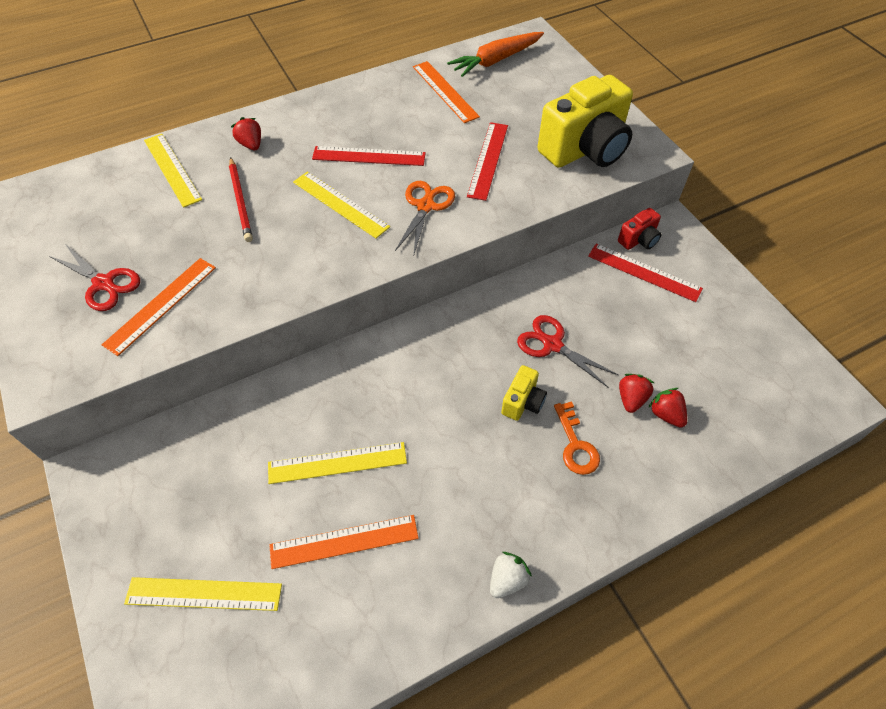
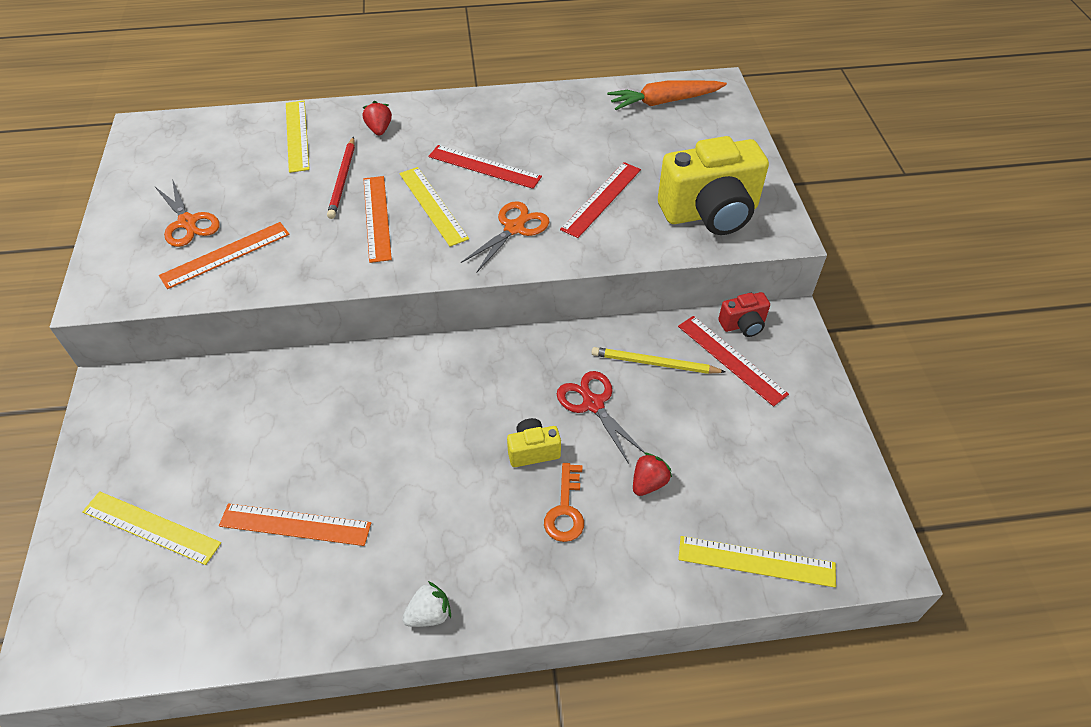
camera: 20 degrees right, 5 degrees down
(104, 283) = (187, 222): red scissors -> orange scissors
(337, 463) = (325, 451): yellow ruler -> yellow ruler (756, 562)
(445, 91) = (594, 121): orange ruler -> orange ruler (377, 218)
(522, 402) = (533, 451): yellow camera -> yellow camera turned 150 degrees counterclockwise
(585, 294) = (655, 363): none -> yellow pencil
(666, 414) = (678, 510): red strawberry -> none

